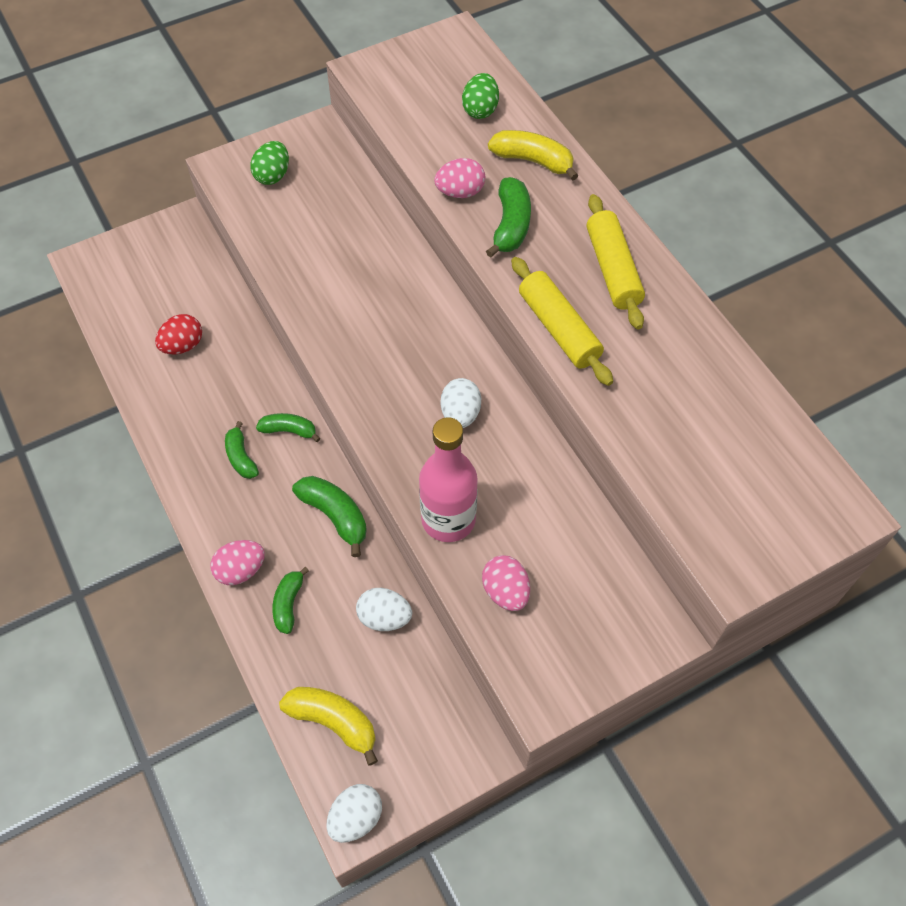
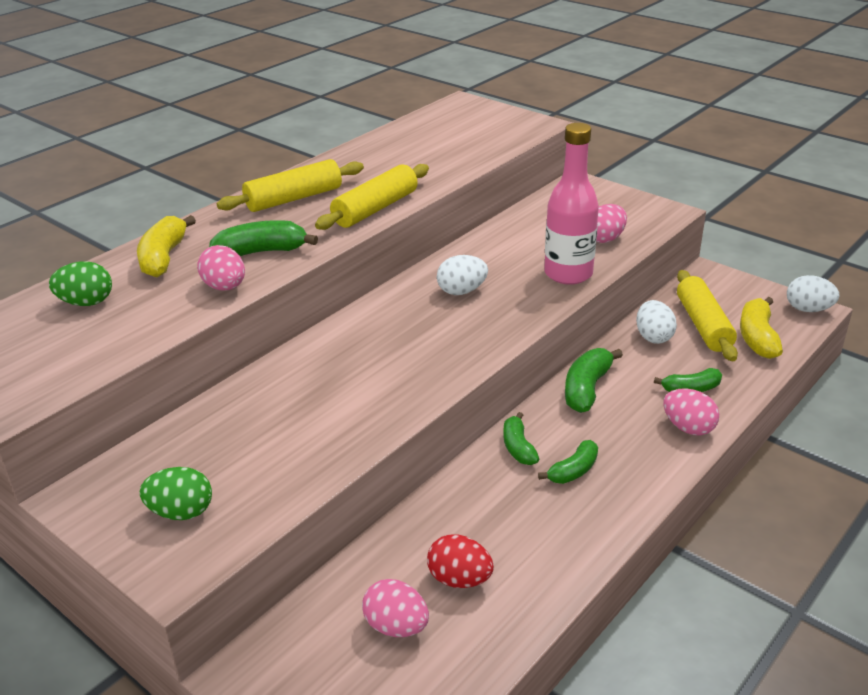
camera: 110 degrees left, 25 degrees down
(167, 301) = (396, 626): none -> pink egg
(381, 680) = (703, 325): none -> yellow rolling pin

